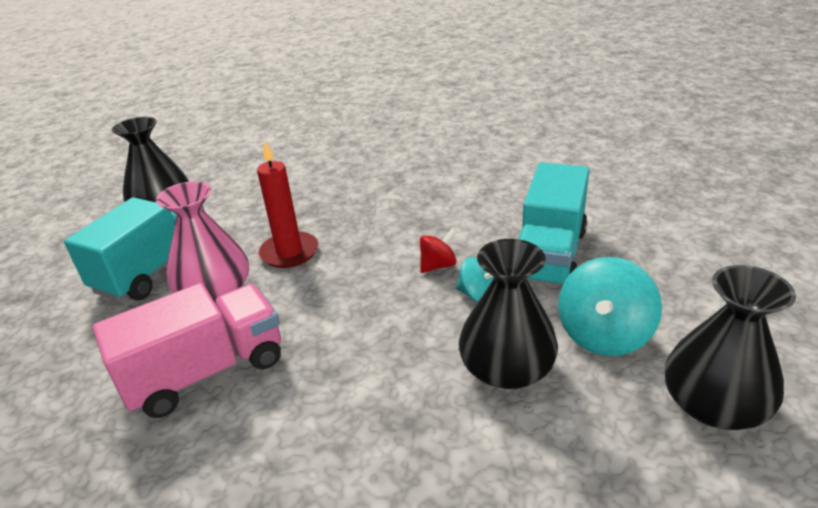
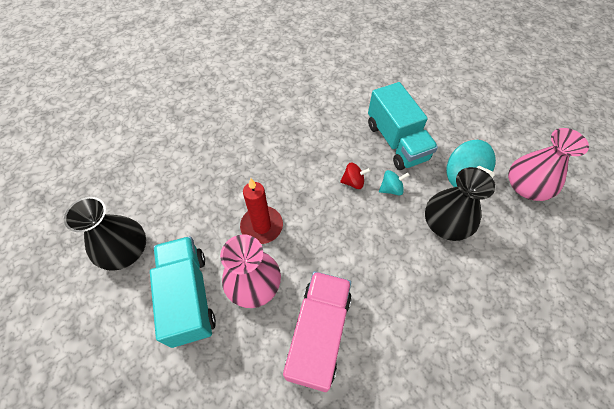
camera: 45 degrees left, 25 degrees up
(438, 265) = (353, 182): red spinning top -> red spinning top turned 75 degrees clockwise
(713, 405) = (526, 186): black vase -> pink vase

